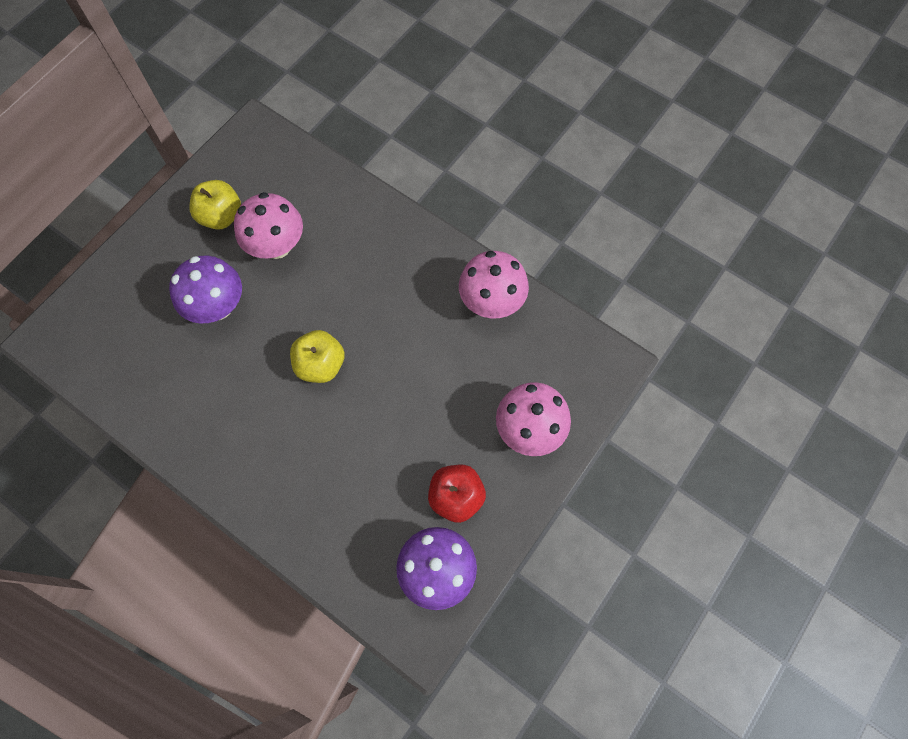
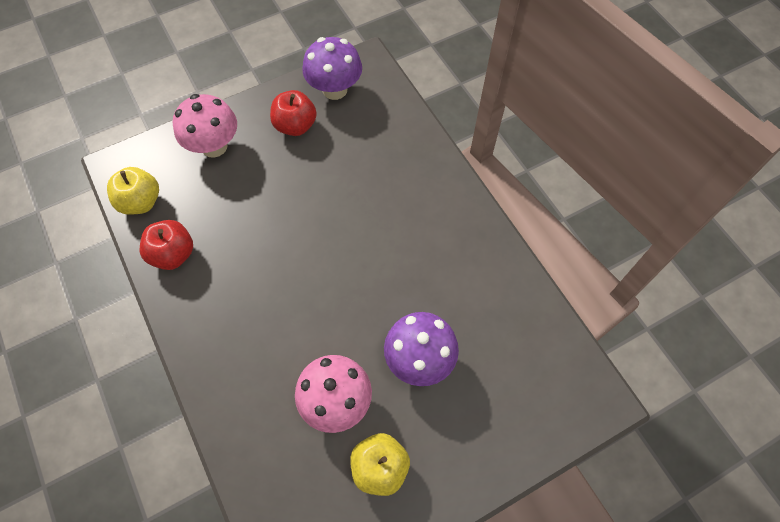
camera: 155 degrees left, 5 degrees down
(321, 365) = (348, 263): yellow apple -> yellow apple (141, 202)
(491, 302) = (173, 254): pink mushroom -> red apple

